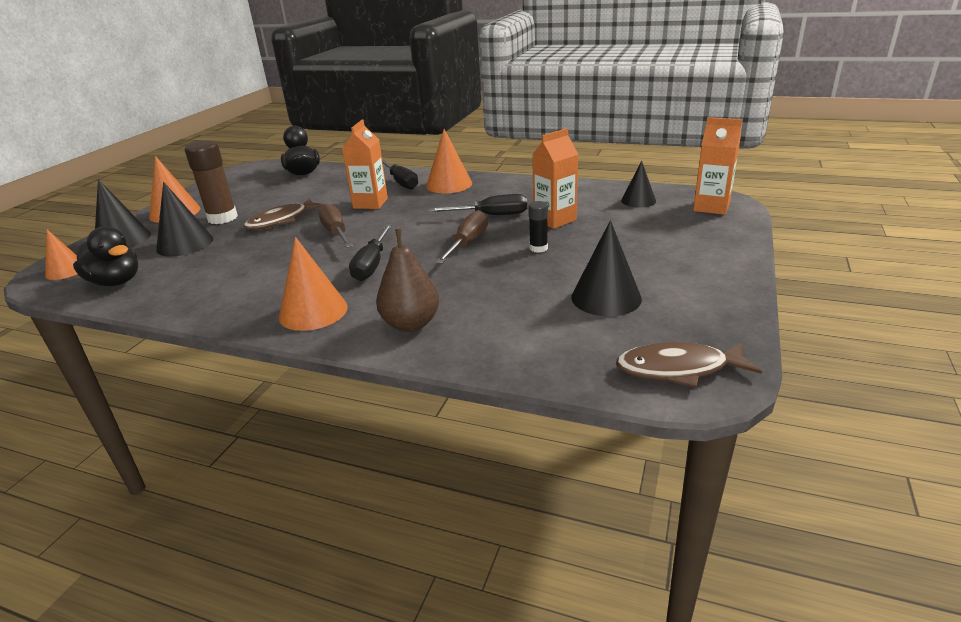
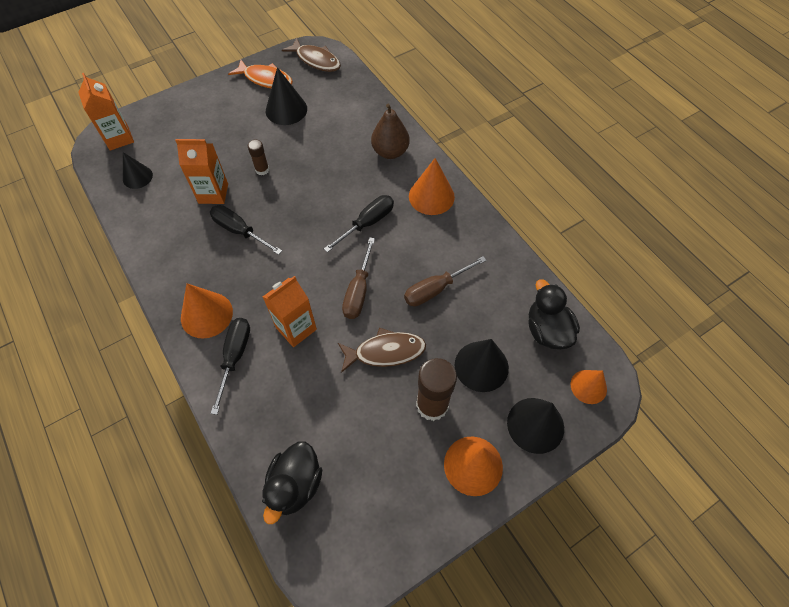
camera: 145 degrees left, 30 degrees up
(468, 243) = (291, 206): brown screwdriver -> brown screwdriver (435, 289)
(538, 248) = (262, 170): black glue stick -> brown glue stick
(693, 310) = (265, 79): none -> orange fish

